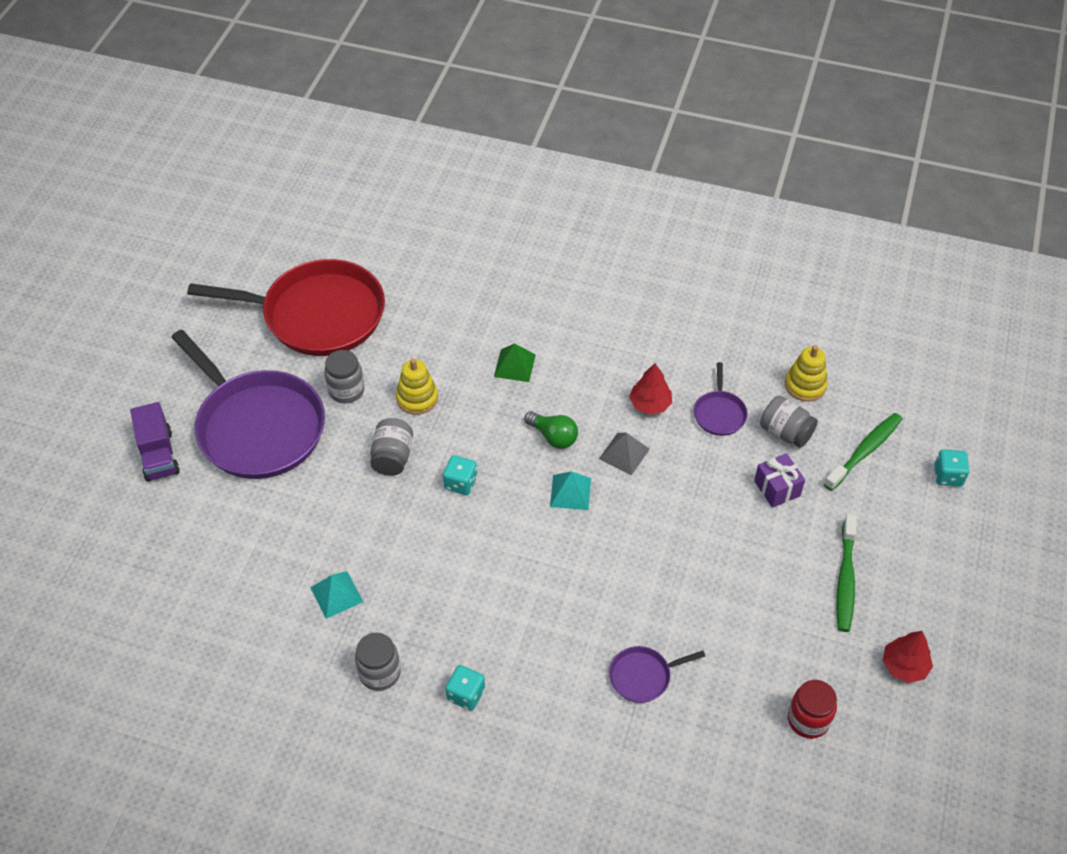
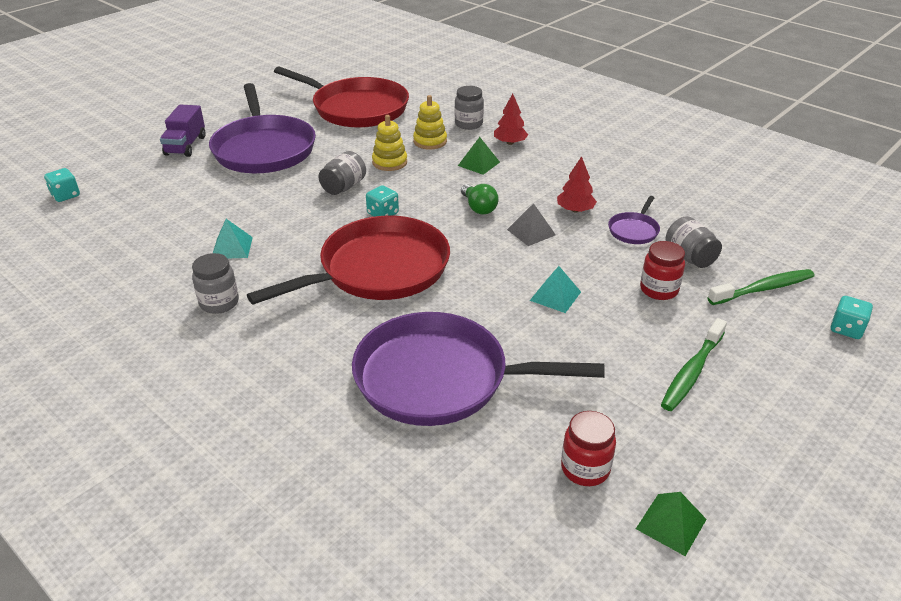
camera: 25 degrees right, 15 degrees down
(346, 390) = (342, 147): grey jar -> grey jar (468, 124)
(466, 694) = (274, 339): turquoise dice -> turquoise dice (65, 195)
(506, 565) = (378, 269): none -> red pan
(570, 492) = (467, 242): turquoise pyramid -> turquoise pyramid (555, 296)
(643, 676) = (440, 378): purple pan -> purple pan, size x2.38
(777, 488) = (659, 290): purple gift -> red jar
(805, 385) = (727, 233): yellow stacking toy -> yellow stacking toy (430, 141)
(893, 743) = (671, 524): none -> green pyramid
(904, 666) = (721, 460): red tree -> red tree (510, 143)

